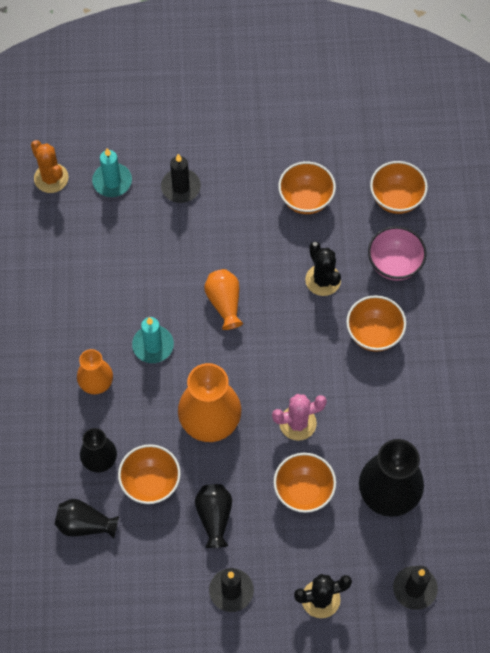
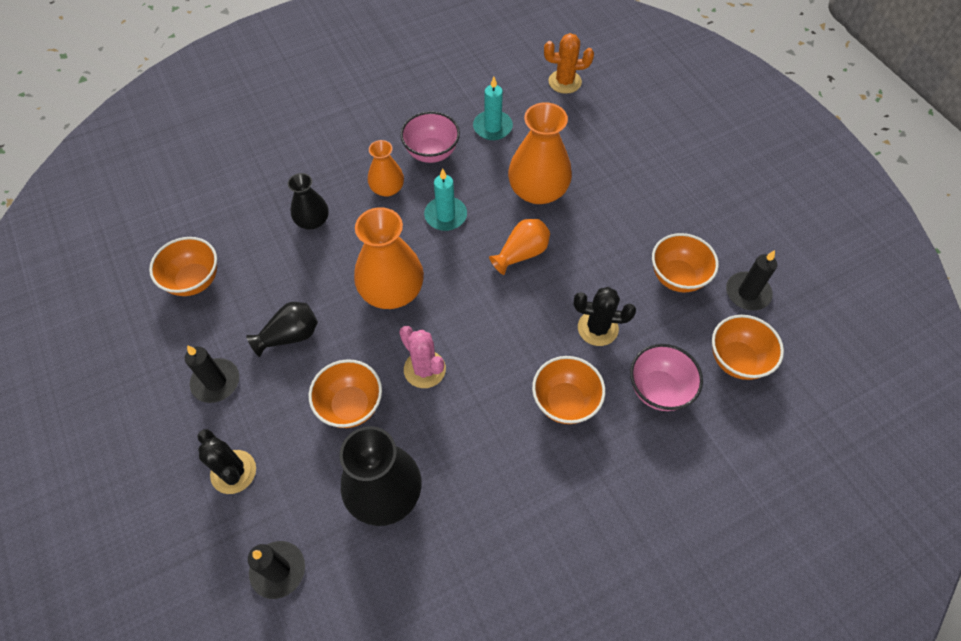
camera: 65 degrees right, 5 degrees down
(51, 178) = (564, 82): orange cactus -> orange cactus turned 60 degrees clockwise
(74, 328) = (431, 153): none -> pink bowl
(85, 524) = (243, 235): black vase -> none
(112, 181) = (590, 122): turquoise candle -> turquoise candle (492, 127)
(150, 483) = (305, 269): orange bowl -> orange bowl (194, 280)
(165, 260) = (538, 190): none -> orange vase
(180, 187) = (619, 172): black candle -> black candle (747, 293)
(323, 280) = (597, 328): black cactus -> black cactus turned 60 degrees clockwise

